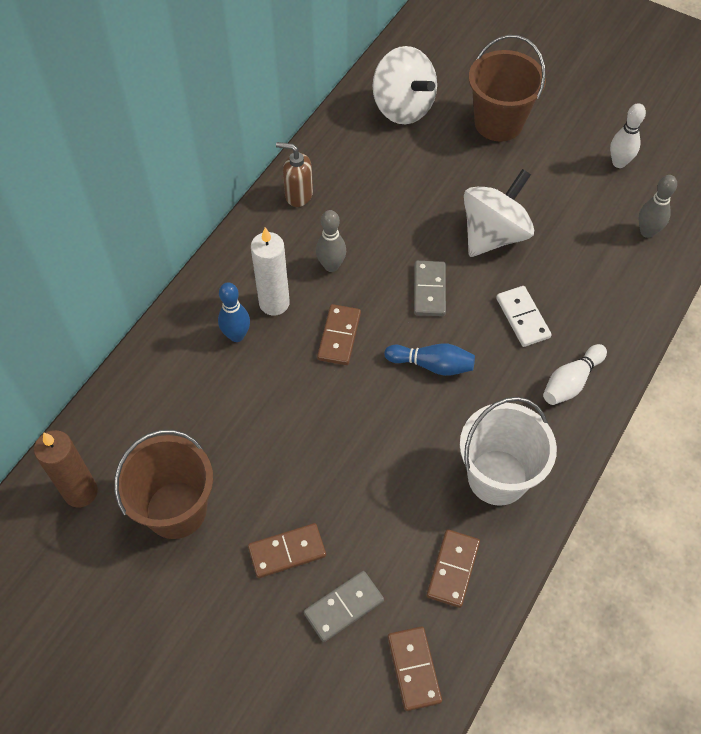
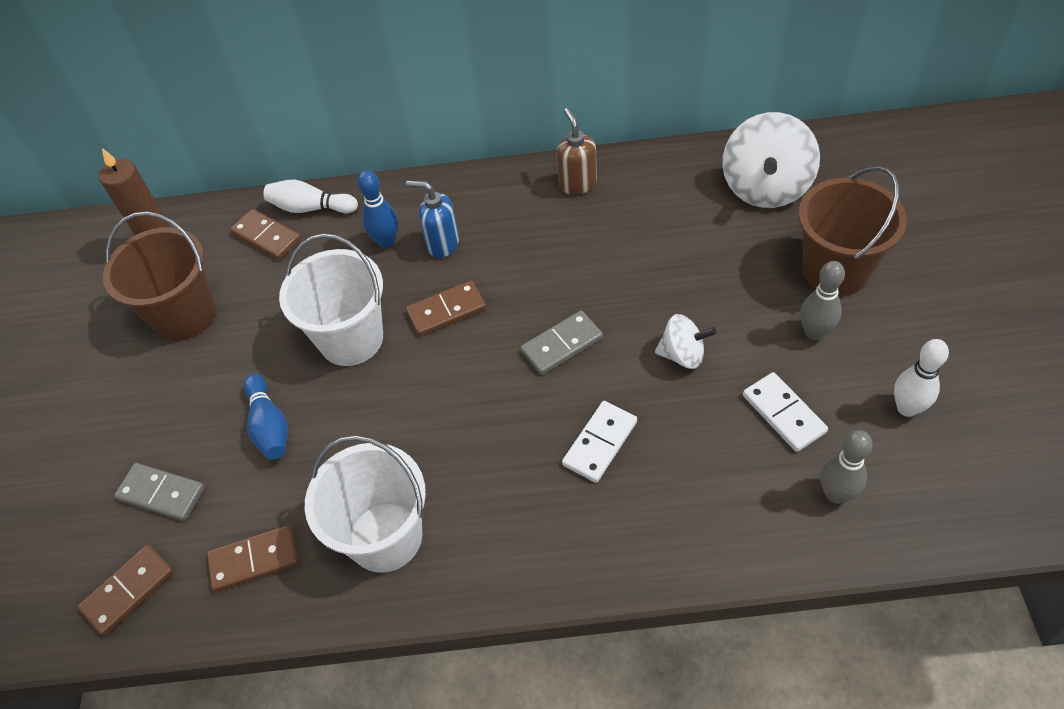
camera: 60 degrees right, 5 degrees down
(274, 303) = (442, 244): white candle -> blue soap dispenser
(287, 552) = (192, 416): brown domino -> brown domino (266, 237)
(310, 408) = (351, 339): none -> white bucket
(331, 266) = (520, 256): grey bowling pin -> grey bowling pin (814, 333)
(432, 365) = (474, 401): blue bowling pin -> blue bowling pin (269, 426)
(493, 234) = (682, 354): white spinning top -> white spinning top, size x0.55
(571, 382) = (556, 537): white bowling pin -> white bowling pin (311, 208)
(577, 217) = (783, 414): none -> white domino

